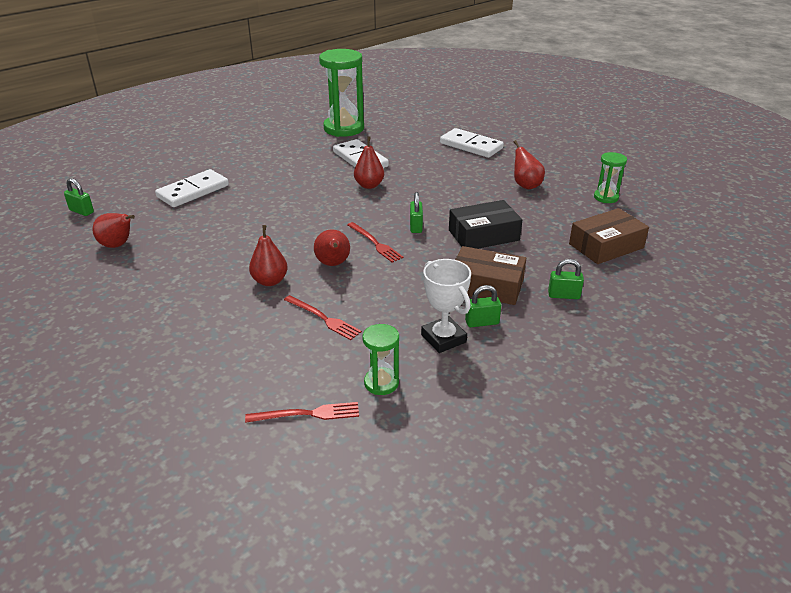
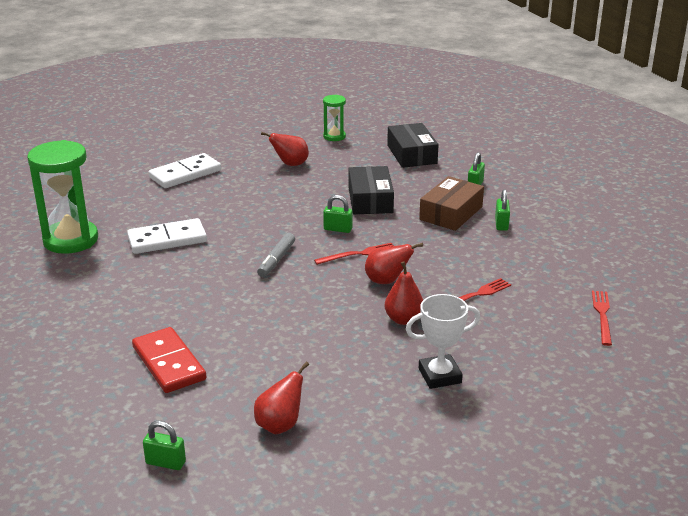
camera: 75 degrees left, 5 degrees down
(81, 211) = (165, 462): green padlock -> green padlock turned 60 degrees clockwise
(193, 191) = (168, 363): white domino -> red domino
(348, 207) = (276, 260): none -> grey marker
(369, 185) = (236, 242): red pear -> none
(381, 383) = (569, 278): green hourglass -> none
(443, 338) = (518, 243): white trophy -> white trophy (439, 376)
(606, 246) = (411, 154): brown box -> black box

